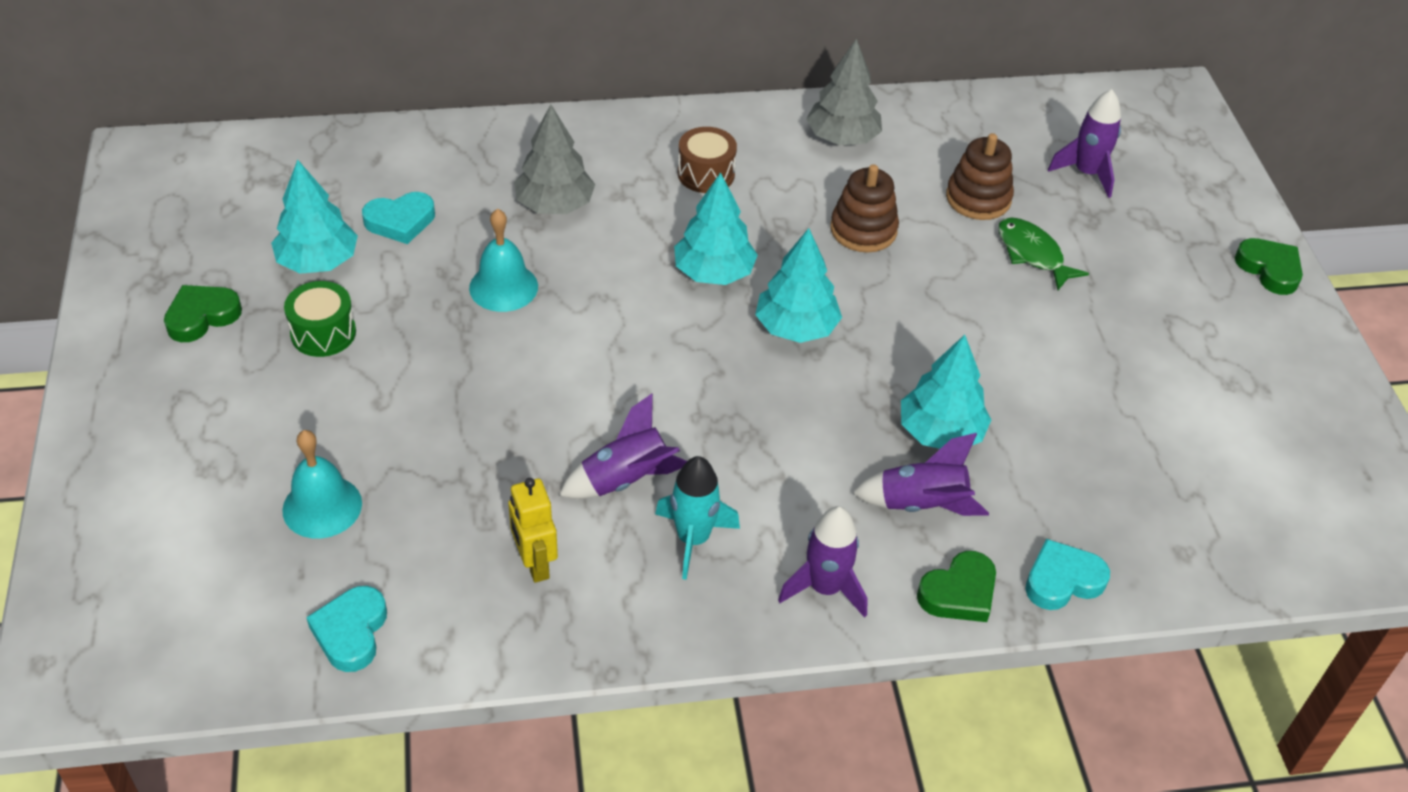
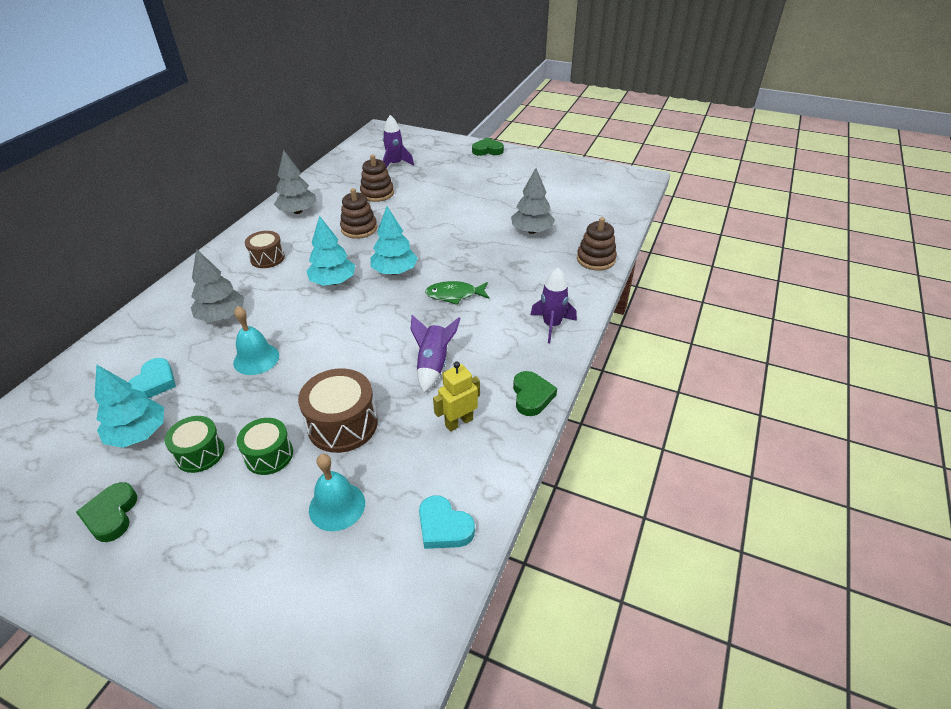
camera: 55 degrees left, 5 degrees down
(358, 397) = (269, 455): none -> green drum
(450, 440) = (342, 424): none -> brown drum
(534, 563) = (459, 422): yellow robot -> yellow robot turned 135 degrees clockwise
(693, 539) = (490, 356): turquoise rocket -> none
(921, 504) = (528, 278): purple rocket -> none
(940, 432) = (494, 257): turquoise tree -> none
(959, 593) = (582, 288): green heart -> green heart (531, 396)
(1032, 254) = (422, 194): green fish -> green fish (454, 295)
(1062, 580) = (596, 259): turquoise heart -> brown stacking toy
(1064, 451) = (532, 231): none -> grey tree

